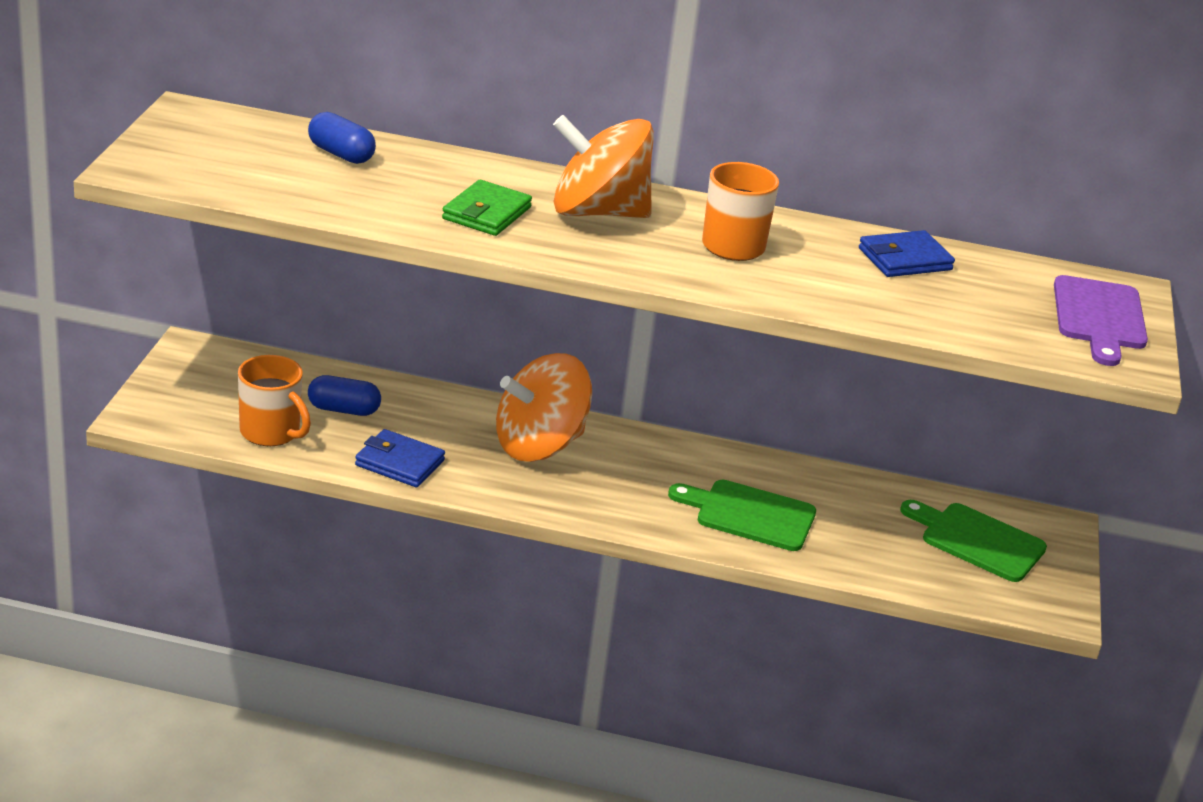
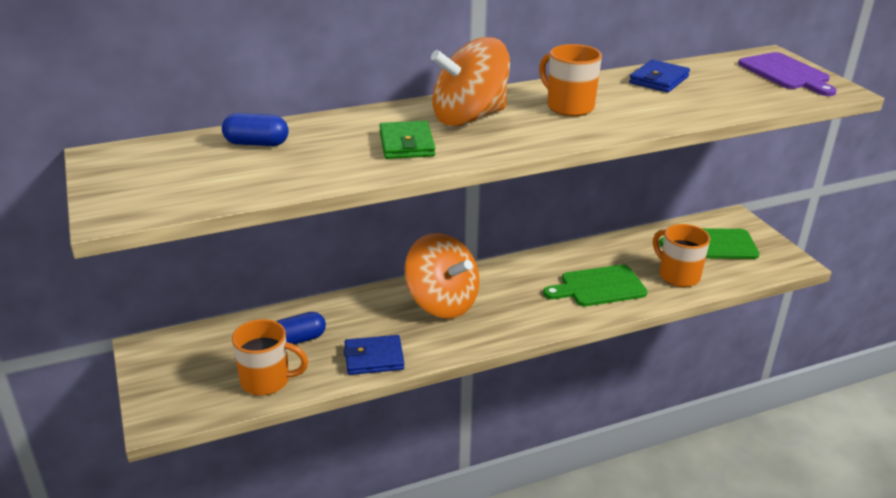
camera: 30 degrees left, 0 degrees up
(539, 445) = (442, 303): orange spinning top -> orange spinning top turned 75 degrees counterclockwise
(871, 550) = (678, 276): none -> orange mug

